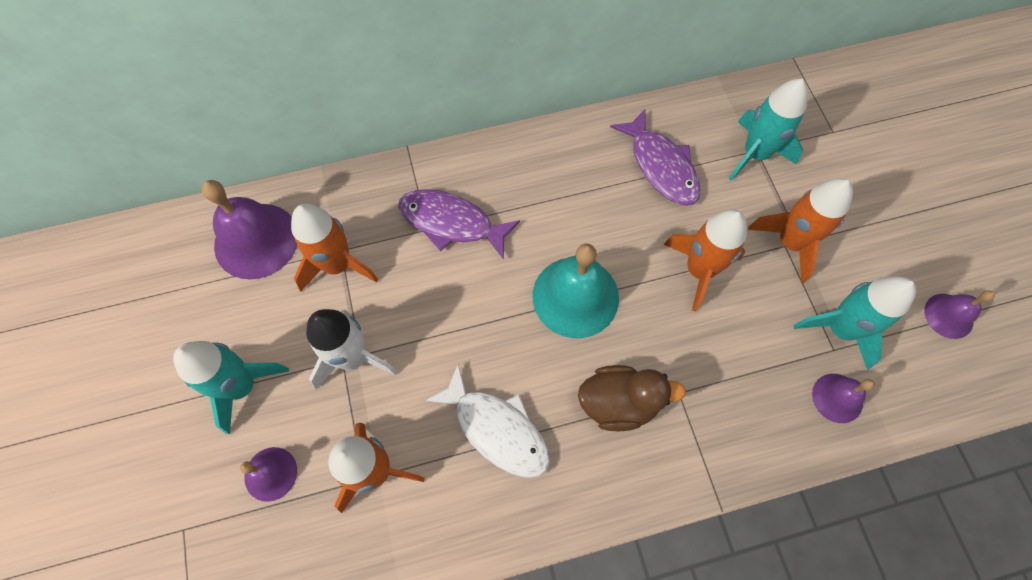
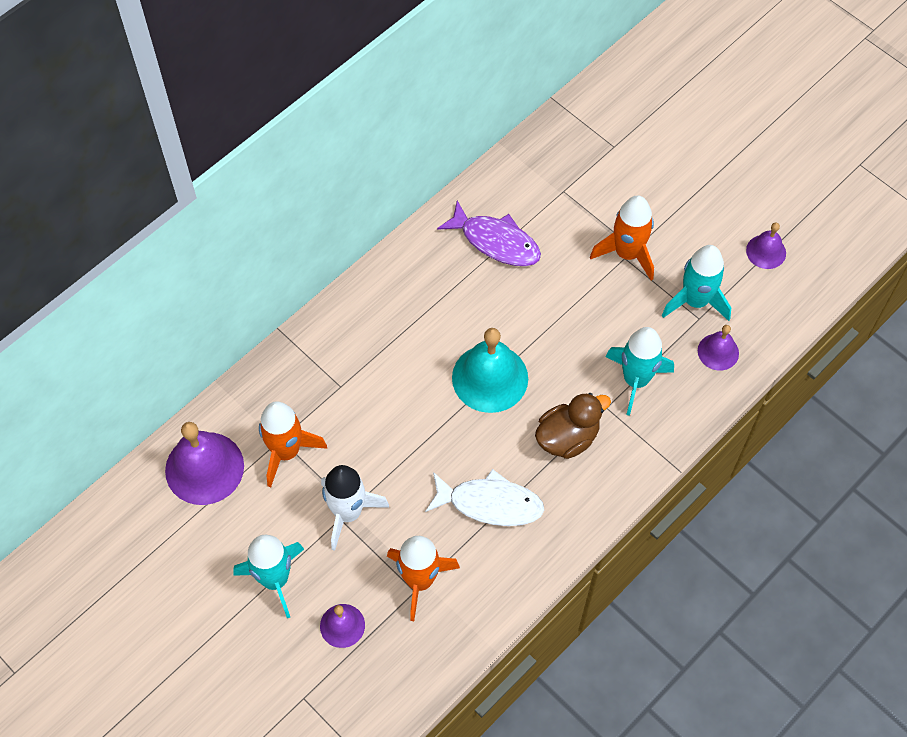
camera: 30 degrees left, 5 degrees down
(451, 223) = (357, 371): purple fish -> none
(699, 270) = (571, 310): orange rocket -> none
(755, 154) = (564, 195): turquoise rocket -> turquoise rocket (636, 380)

